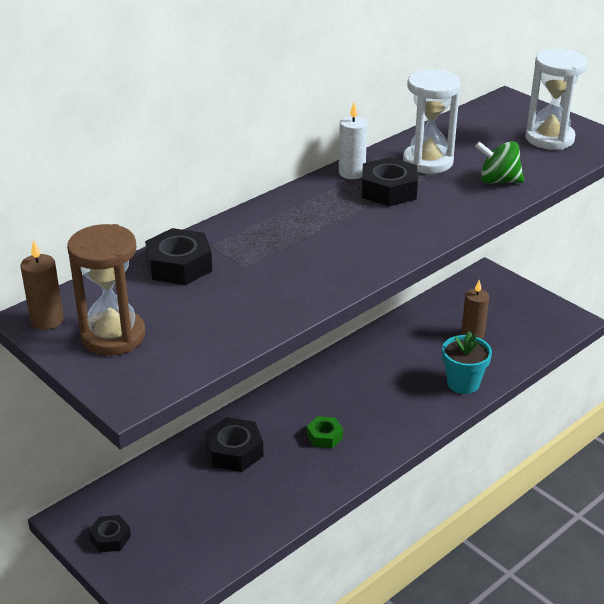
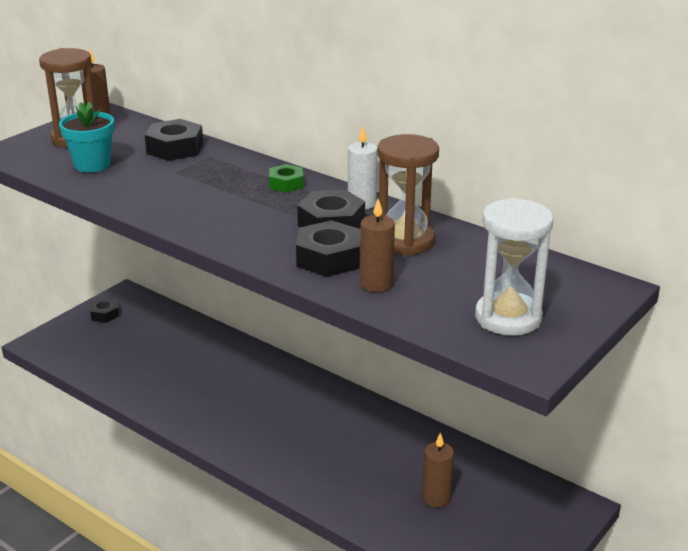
camera: 80 degrees right, 5 degrees down
(234, 451) = (208, 356): black nut -> black nut (329, 258)
(324, 436) = (235, 404): green nut -> green nut (286, 184)
(428, 162) = (405, 241): white hourglass -> brown hourglass
(463, 383) = (340, 493): turquoise flower pot -> turquoise flower pot (92, 165)
(498, 181) = (376, 284): green spinning top -> brown candle

